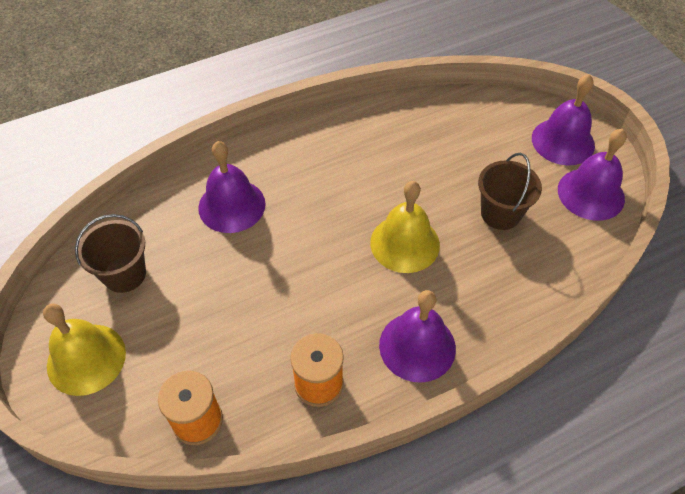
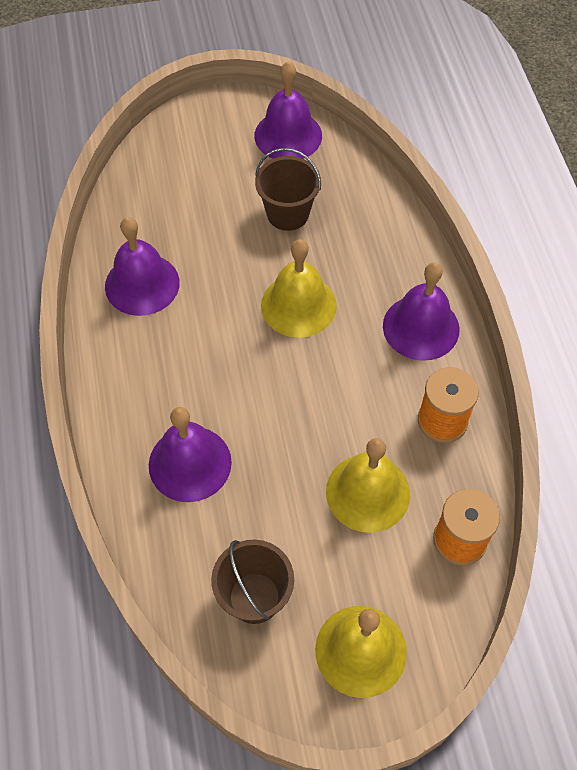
camera: 75 degrees left, 5 degrees up
(231, 335) = (368, 492): none -> yellow bell
(563, 141) = (214, 132): purple bell -> purple bell (142, 284)

